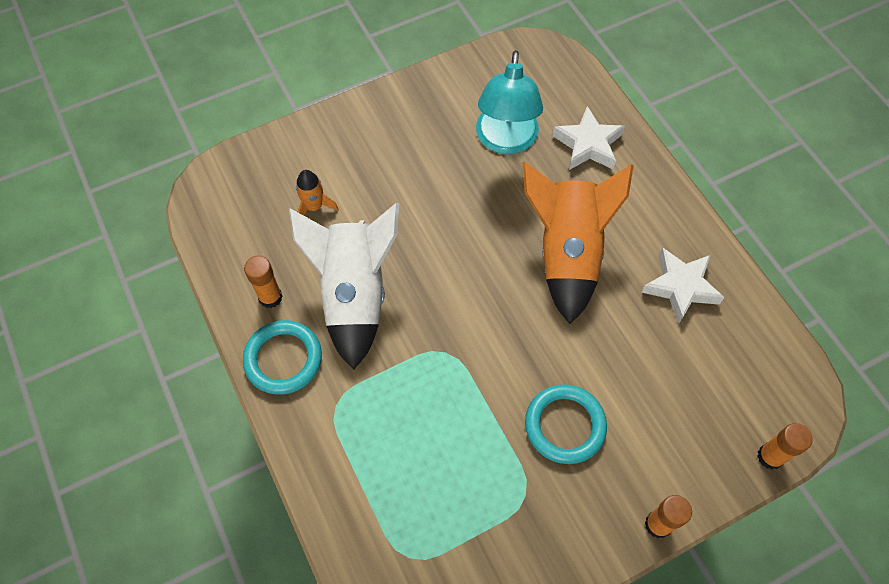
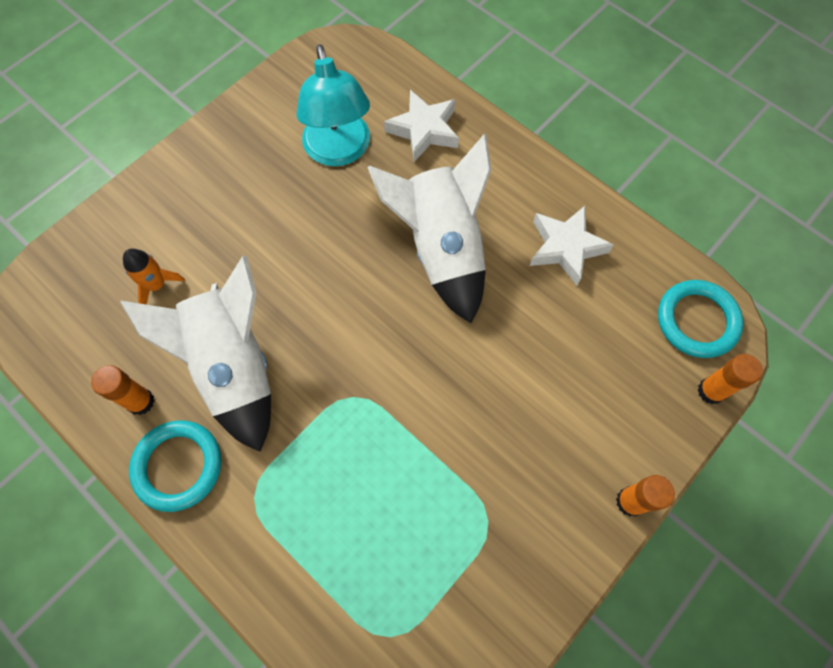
camera: 20 degrees left, 5 degrees up
(565, 425) = (502, 431): turquoise ring -> turquoise ring (697, 321)
(567, 253) = (442, 249): orange rocket -> white rocket

